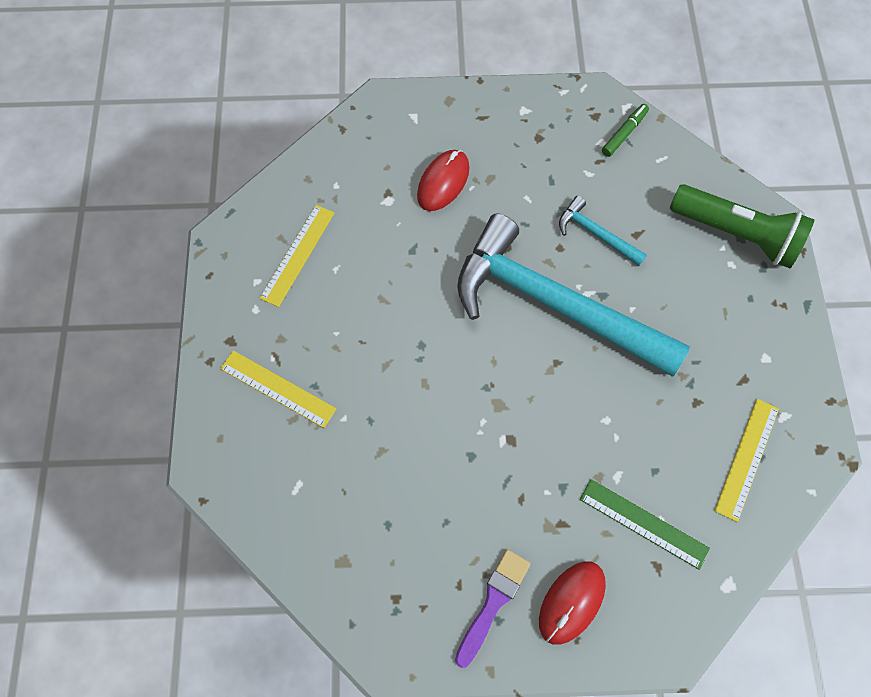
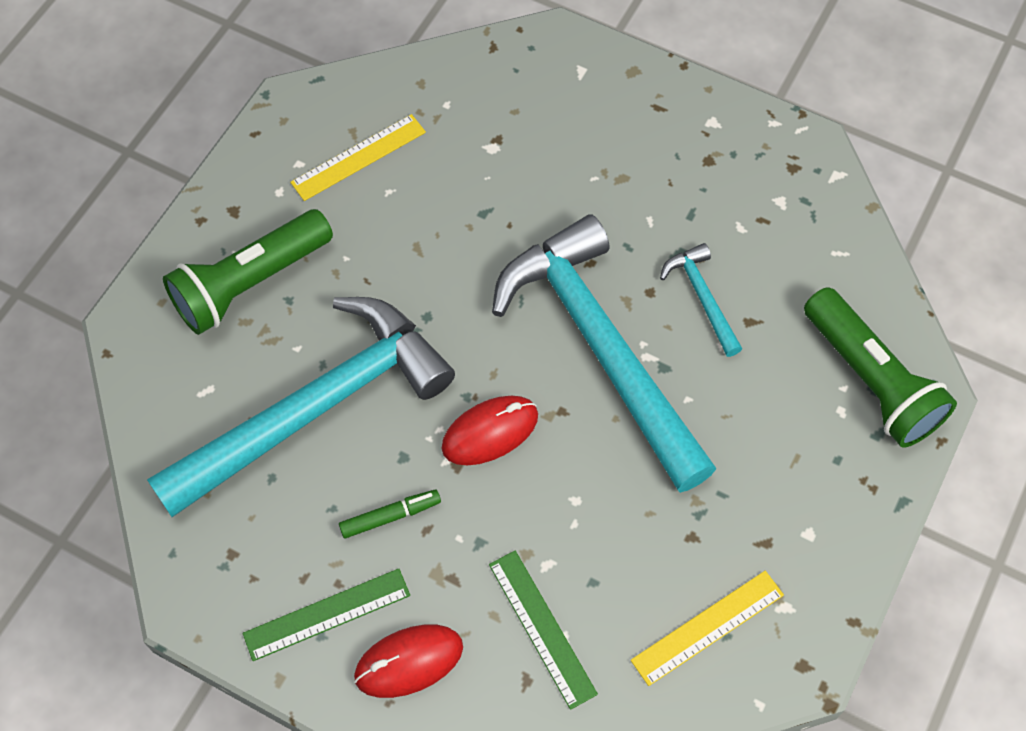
camera: 30 degrees right, 5 degrees down
(277, 389) = (250, 283): yellow ruler -> green flashlight
(386, 455) = (316, 408): none -> turquoise hammer
(443, 182) = (566, 157): red mouse -> red mouse (490, 432)
(493, 602) = (327, 614): purple brush -> green ruler
(624, 133) = (814, 203): green marker -> green marker (390, 516)

